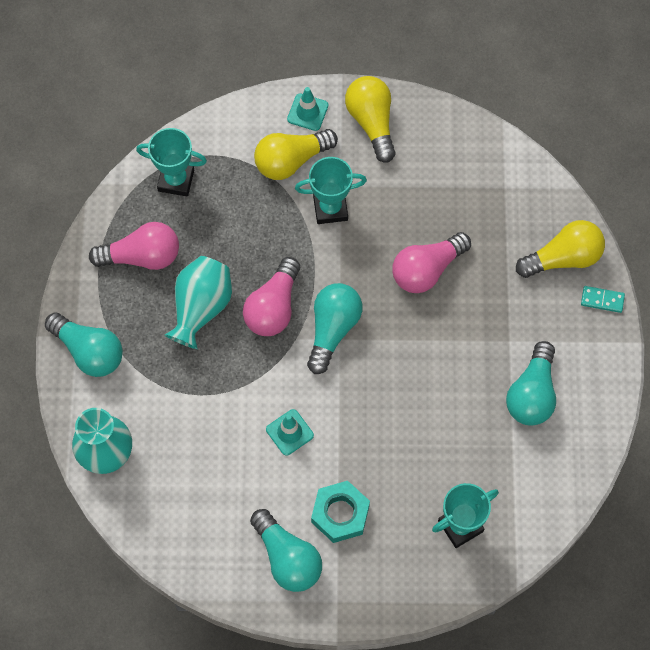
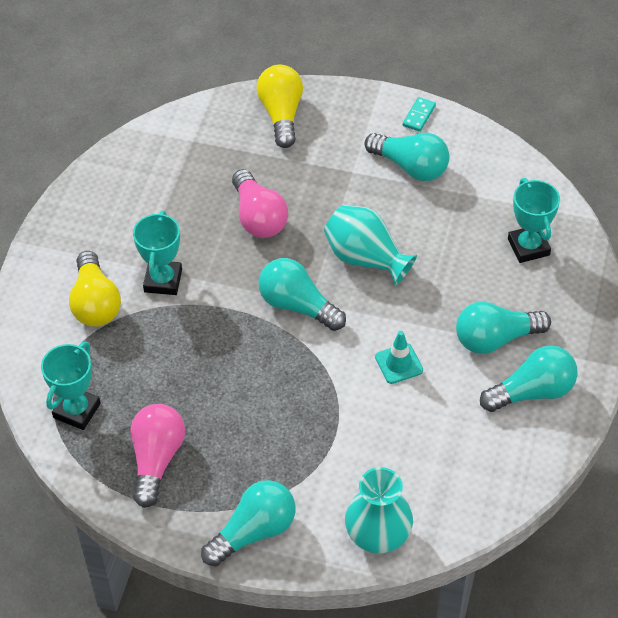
camera: 75 degrees left, 15 degrees down
(201, 308) = (236, 415): turquoise vase -> turquoise vase (365, 258)
(273, 307) = (257, 351): pink light bulb -> none
(307, 112) = (45, 278): turquoise traffic cone -> none
(340, 514) = (495, 338): turquoise nut -> turquoise light bulb
(372, 122) = (80, 227): yellow light bulb -> none
(602, 300) = (333, 97): turquoise domino -> turquoise domino (419, 116)

